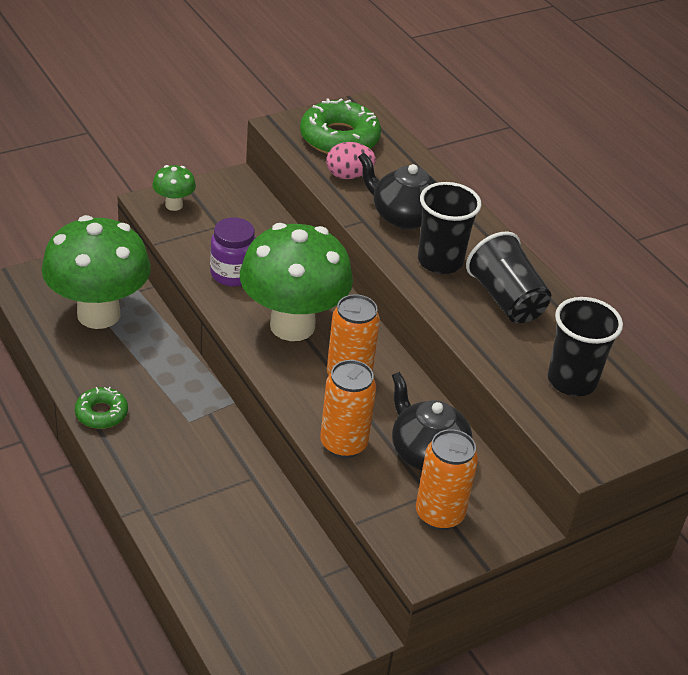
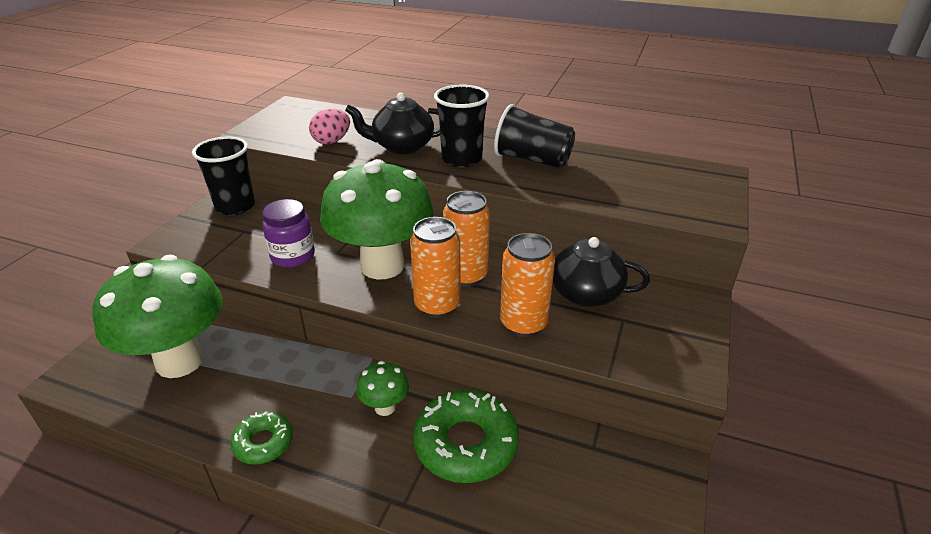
camera: 35 degrees left, 5 degrees down
(174, 205) = (189, 235): green mushroom -> green mushroom (385, 407)
(339, 138) = (297, 125): green donut -> green donut (466, 444)
(439, 514) = (649, 329): orange can -> orange can (437, 305)
(571, 381) = (638, 182): black cup -> black cup (235, 206)

